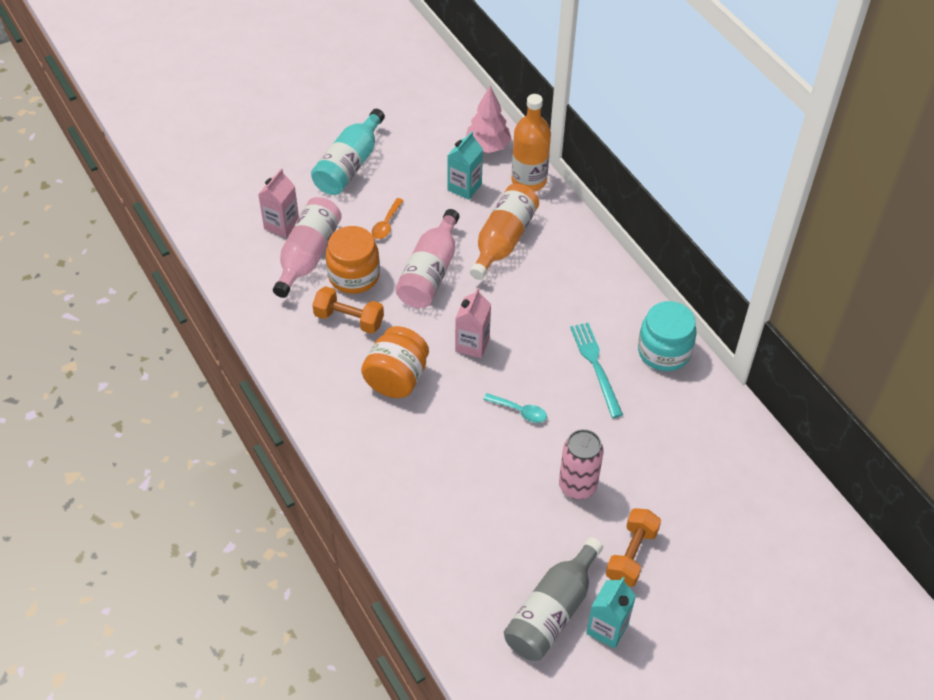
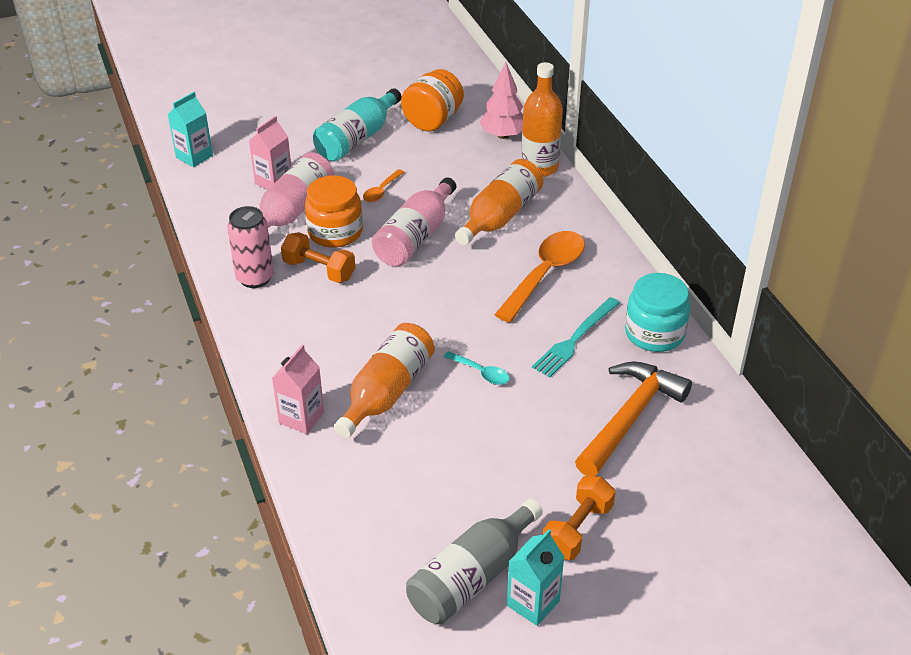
camera: 10 degrees right, 10 degrees down
(396, 378) = (355, 328): orange jar -> orange jar (433, 121)
(440, 441) = (387, 392): none -> orange bottle
(464, 187) = (470, 167): turquoise carton -> turquoise carton (194, 156)
(472, 344) = (444, 305): pink carton -> pink carton (301, 418)
(556, 300) = (545, 274): none -> orange spoon
(577, 486) = (529, 452): pink can -> pink can (255, 278)
(595, 366) = (575, 339): turquoise fork -> turquoise fork turned 135 degrees counterclockwise
(656, 440) = (629, 418): none -> orange hammer

